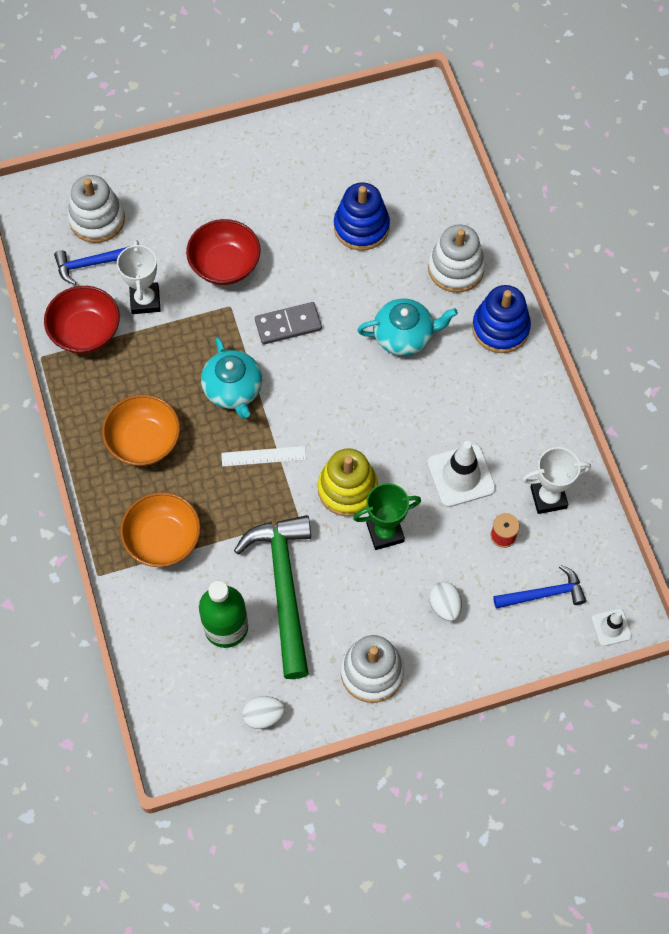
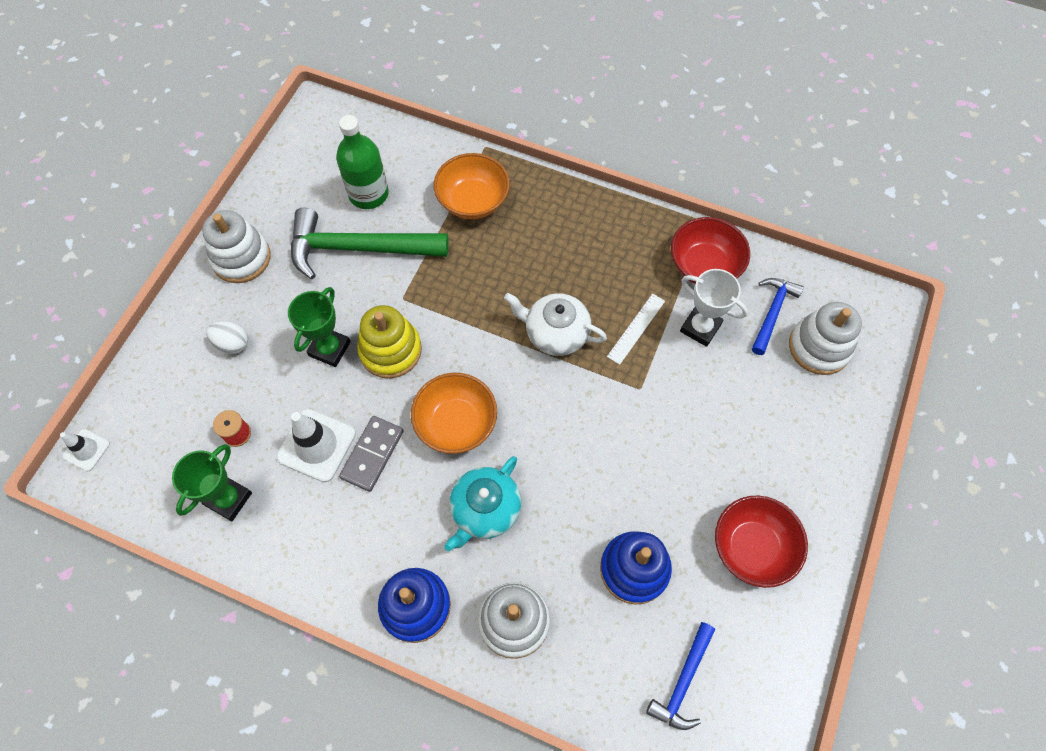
camera: 130 degrees right, 0 degrees up
(144, 441) = (566, 241): orange bowl -> orange bowl (456, 423)
(225, 265) = (687, 415): red bowl -> red bowl (752, 547)
(233, 390) = (555, 333): turquoise teapot -> white teapot
(263, 456) = (476, 312): white ruler -> white ruler (636, 328)
(263, 716) = (285, 173): white egg -> none
(283, 588) = (359, 249): green hammer -> green hammer turned 150 degrees clockwise
(288, 325) = (581, 421): grey domino -> grey domino (372, 454)
(543, 594) = (164, 423): blue hammer -> blue hammer (683, 682)
(548, 497) = (228, 499): white trophy -> green trophy

